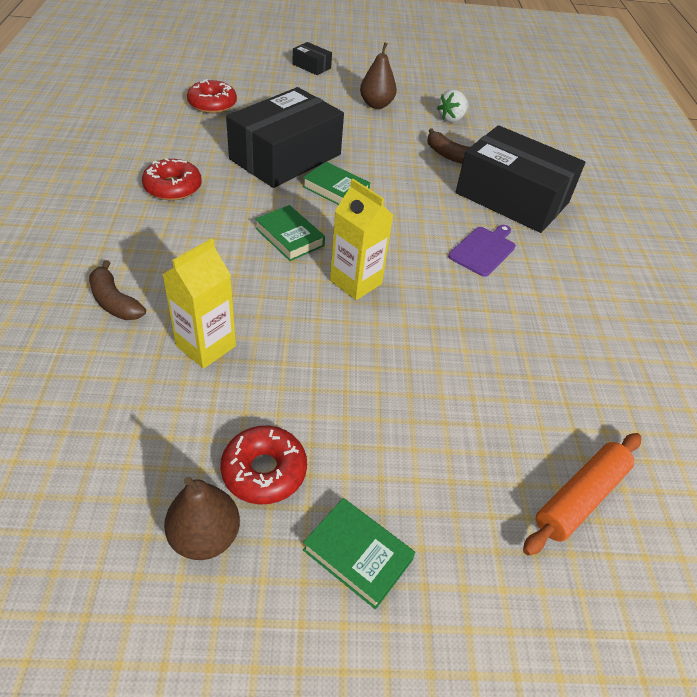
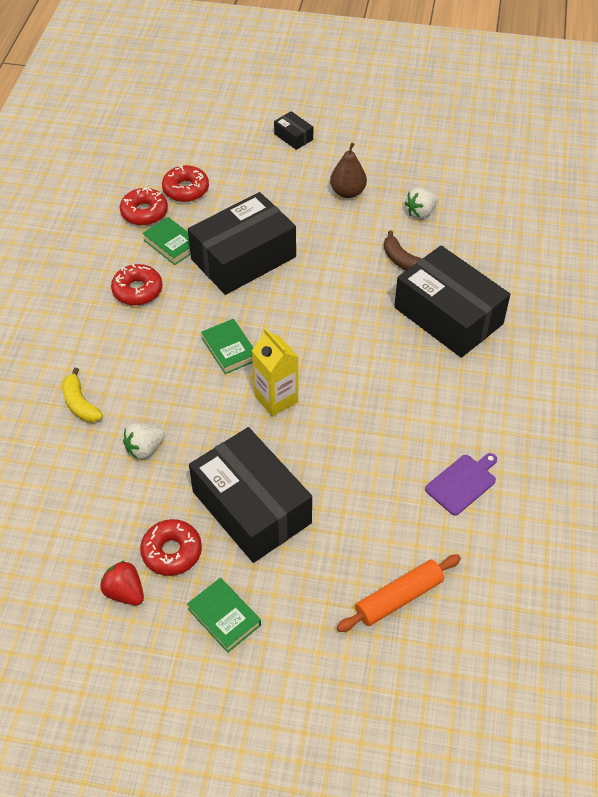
camera: 15 degrees right, 5 degrees up
(114, 302) = (80, 404): brown banana -> yellow banana
(171, 122) = (144, 212): none -> red donut
(205, 536) = (125, 592): brown pear -> red strawberry
(206, 346) = (145, 449): yellow carton -> white strawberry
(336, 189) = (282, 298): green book -> green book (171, 244)
(358, 403) = (251, 507): none -> black box
(483, 250) = (399, 373): purple cutting board -> purple cutting board (462, 483)

